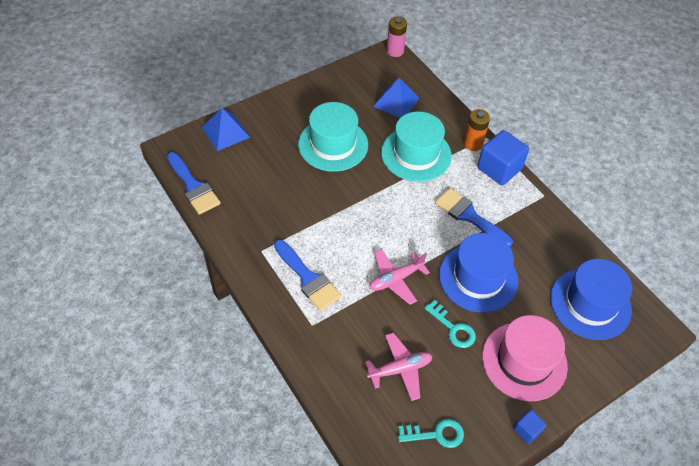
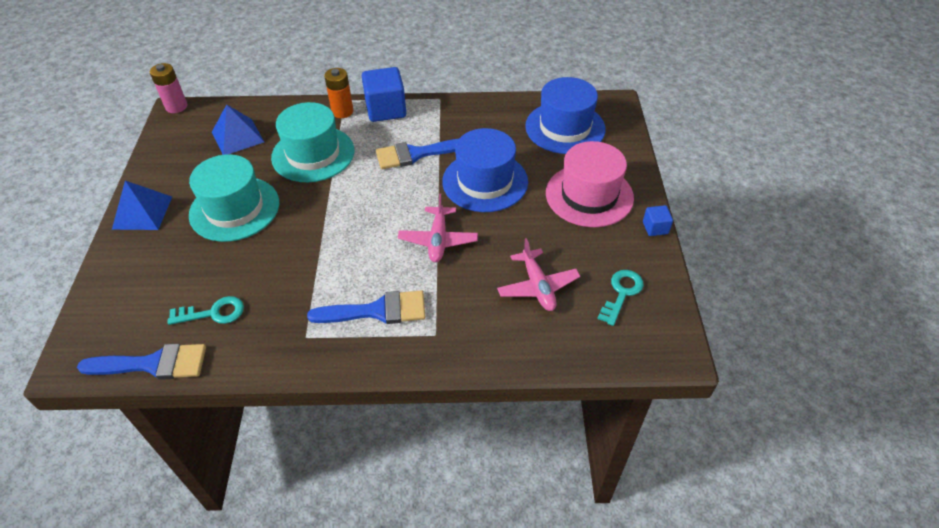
camera: 55 degrees left, 5 degrees down
(226, 132) = (112, 294): blue pyramid -> blue pyramid (142, 212)
(400, 369) = (537, 286): pink plane -> pink plane turned 150 degrees clockwise
(453, 328) = (522, 225): turquoise key -> turquoise key (213, 313)

